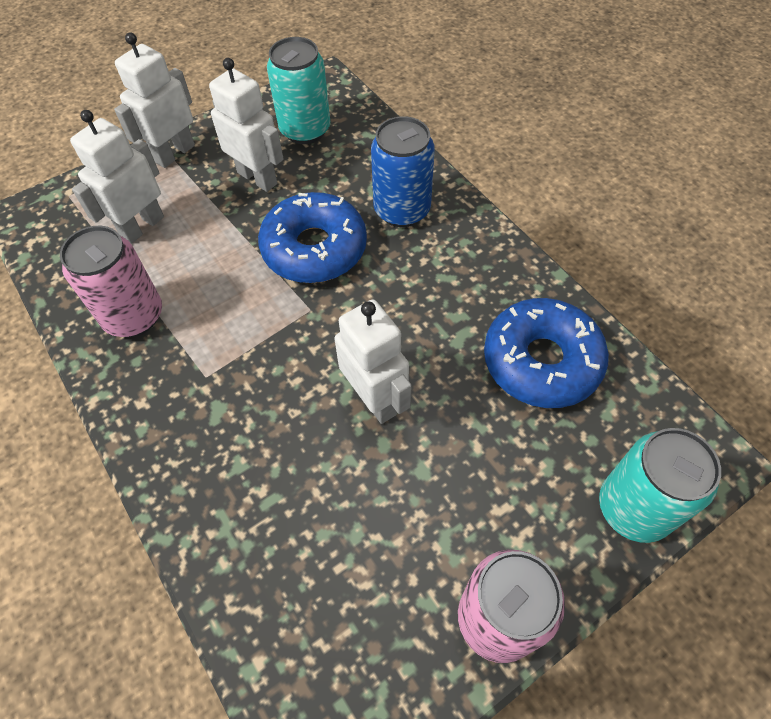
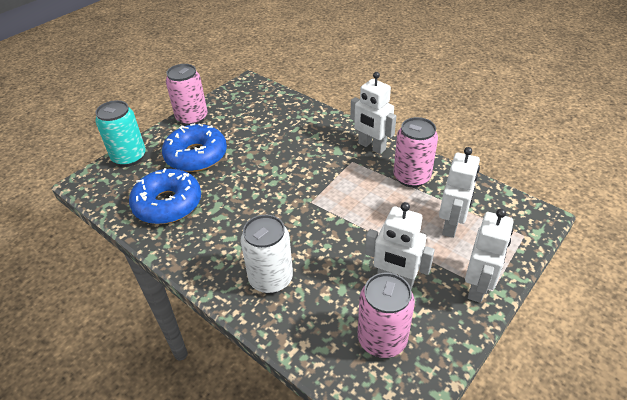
camera: 165 degrees right, 15 degrees down
(305, 130) = (382, 339): turquoise can -> pink can
(314, 248) = (324, 237): blue donut -> blue donut (196, 155)
(375, 399) = (258, 170): white robot -> white robot (371, 146)
(402, 210) = (271, 279): blue can -> white can

